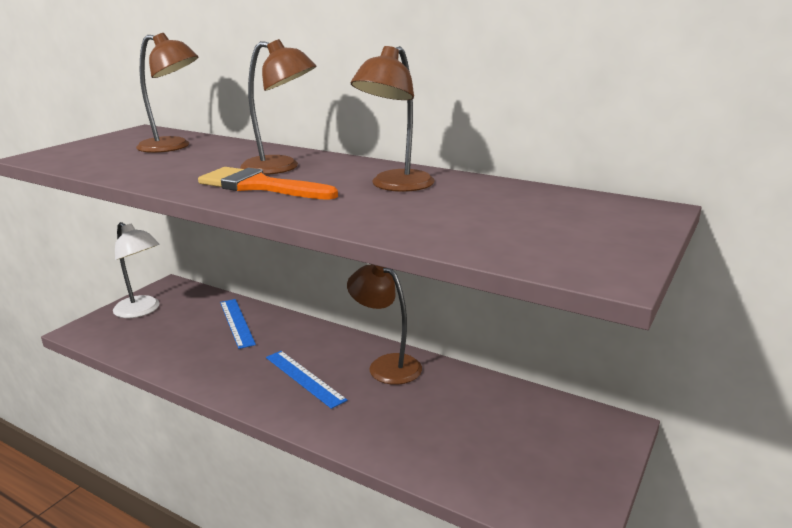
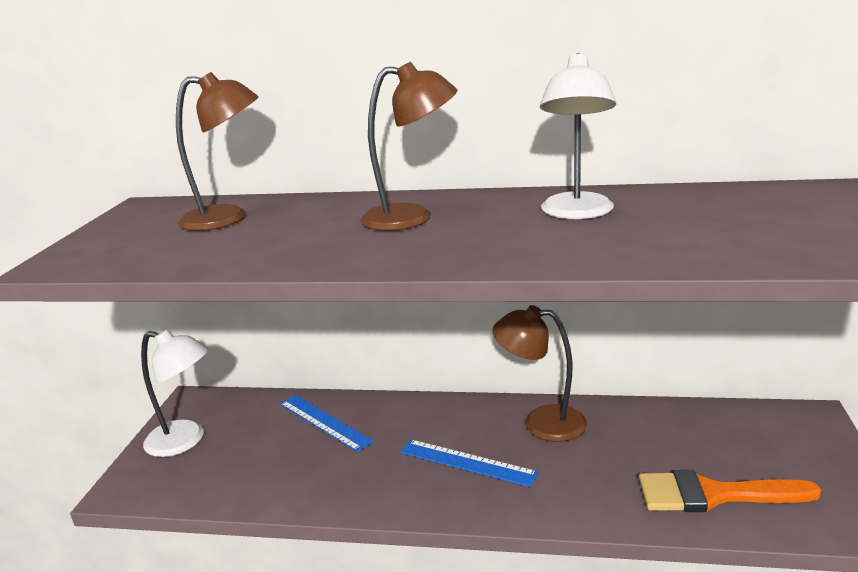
camera: 20 degrees left, 0 degrees up
(259, 186) = (427, 243): orange brush -> orange brush (713, 494)
(395, 186) = (576, 213): brown lamp -> white lamp

